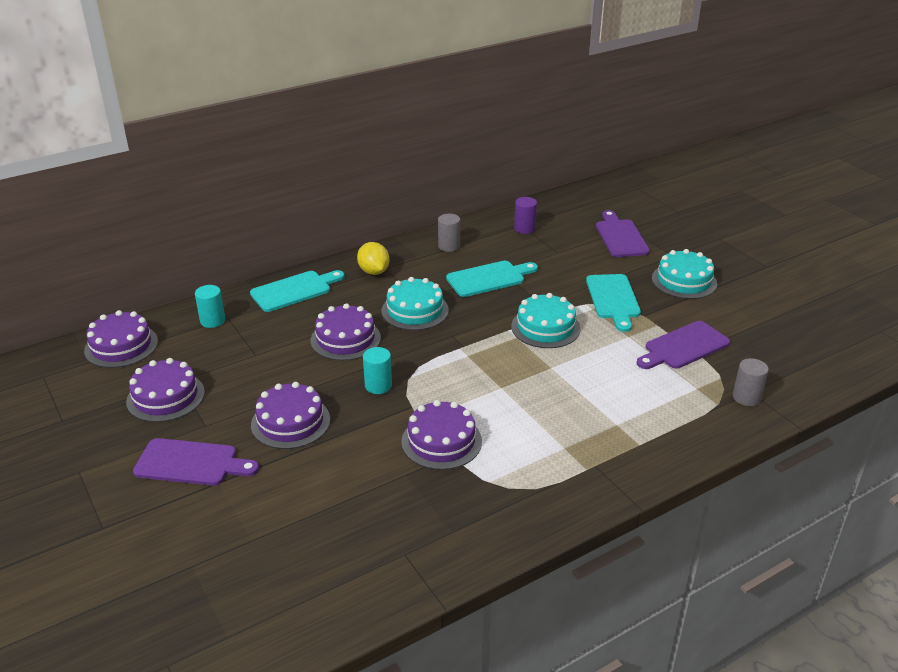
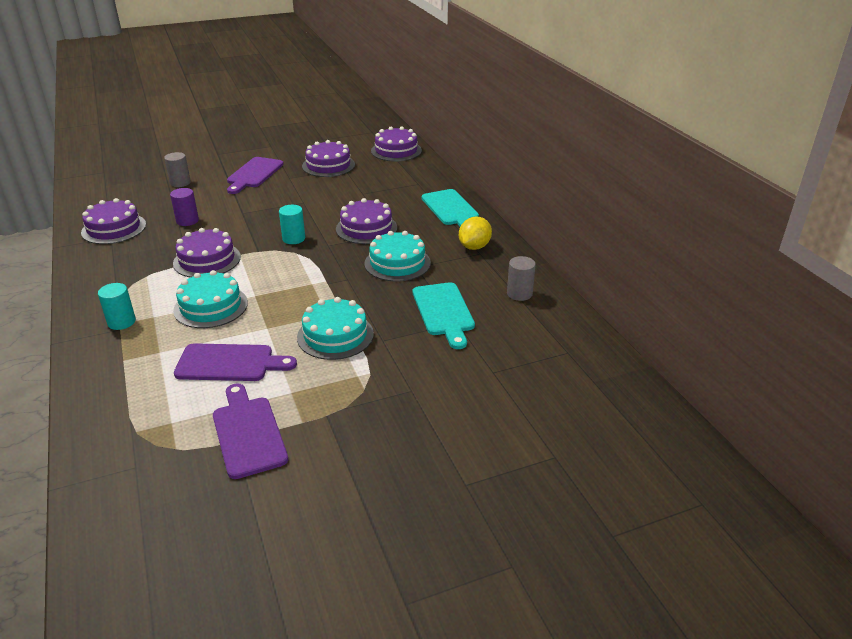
camera: 100 degrees right, 0 degrees up
(212, 321) = (416, 178): turquoise cylinder -> turquoise cylinder (121, 322)
(290, 422) = (272, 204): purple cake -> purple cake (114, 228)
(374, 272) = (474, 247): yellow lemon -> yellow lemon turned 45 degrees counterclockwise
(524, 229) = (558, 354): purple cylinder -> purple cylinder (187, 221)
(613, 299) = (370, 397): turquoise cutting board -> none
(620, 237) = (528, 440): purple cutting board -> purple cutting board (229, 363)
(684, 281) = (392, 477): turquoise cake -> turquoise cake (211, 306)
(746, 397) = (128, 459): grey cylinder -> grey cylinder (180, 183)

